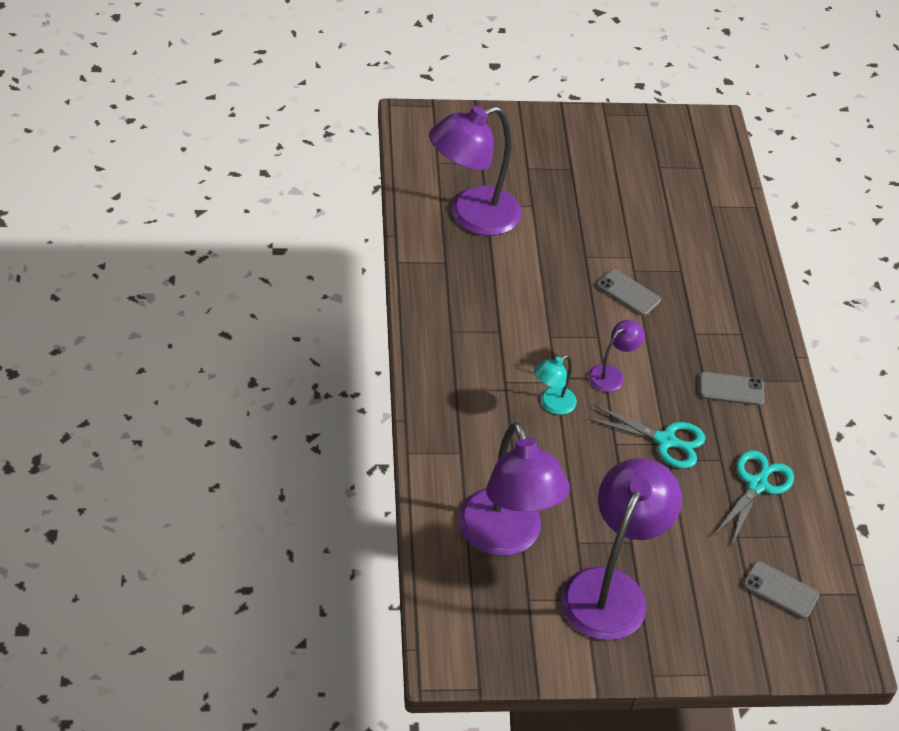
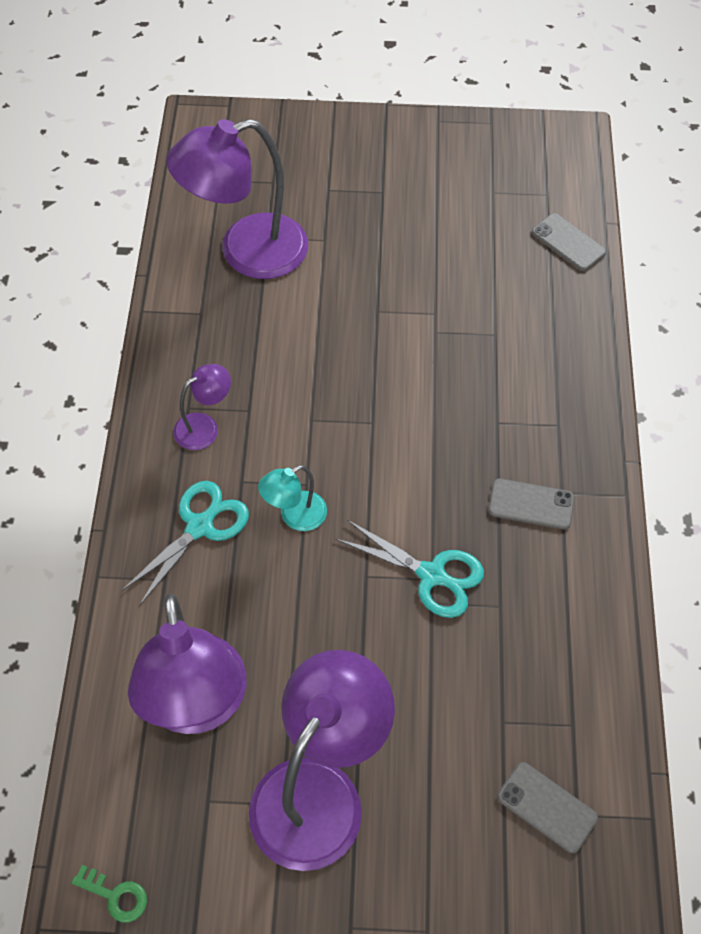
camera: 10 degrees right, 10 degrees up
(473, 664) = (115, 895): none -> green key
(611, 374) = (379, 477): purple lamp -> purple lamp (204, 427)
(628, 293) = (422, 363): grey phone -> grey phone (568, 242)
(757, 485) = (541, 646): turquoise scissors -> turquoise scissors (199, 526)

